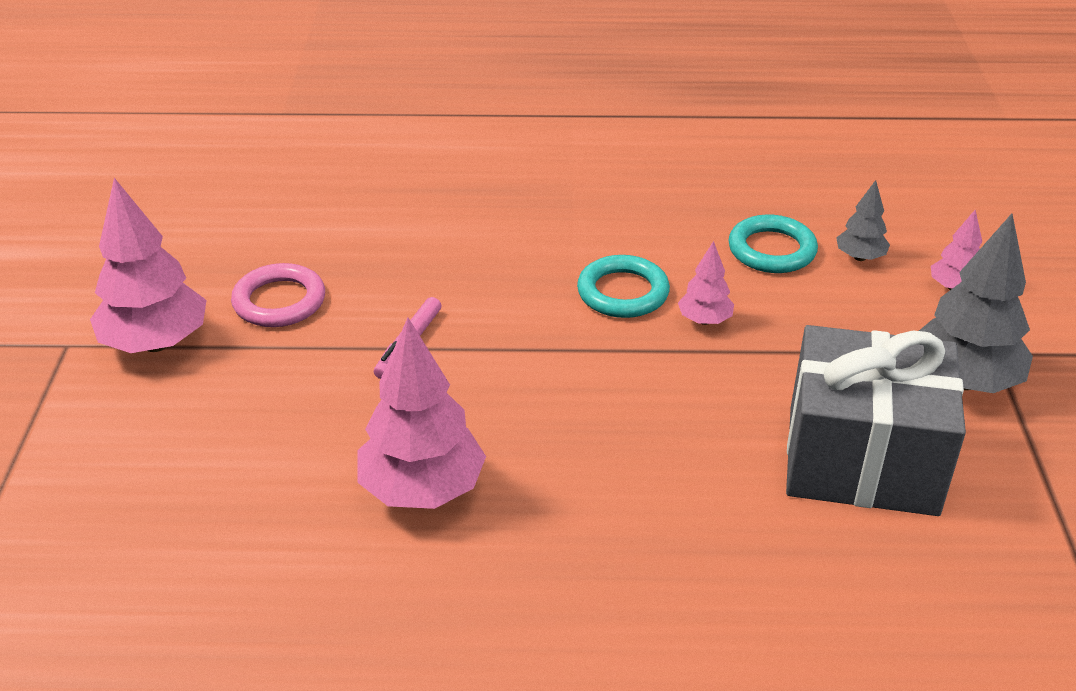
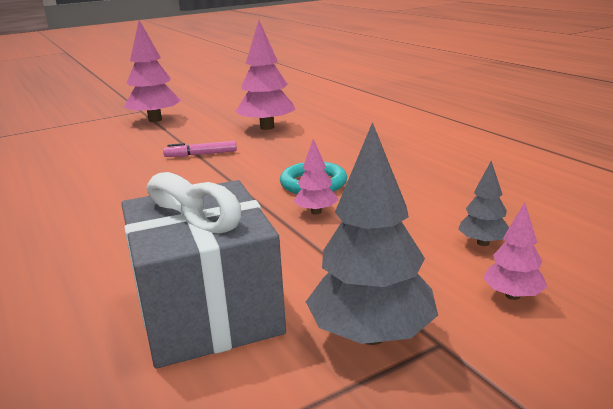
camera: 60 degrees right, 15 degrees down
(279, 301) = (208, 126): pink ring -> none
(422, 490) = (81, 189): pink tree -> pink tree (267, 127)
(772, 250) = (434, 210): turquoise ring -> none

